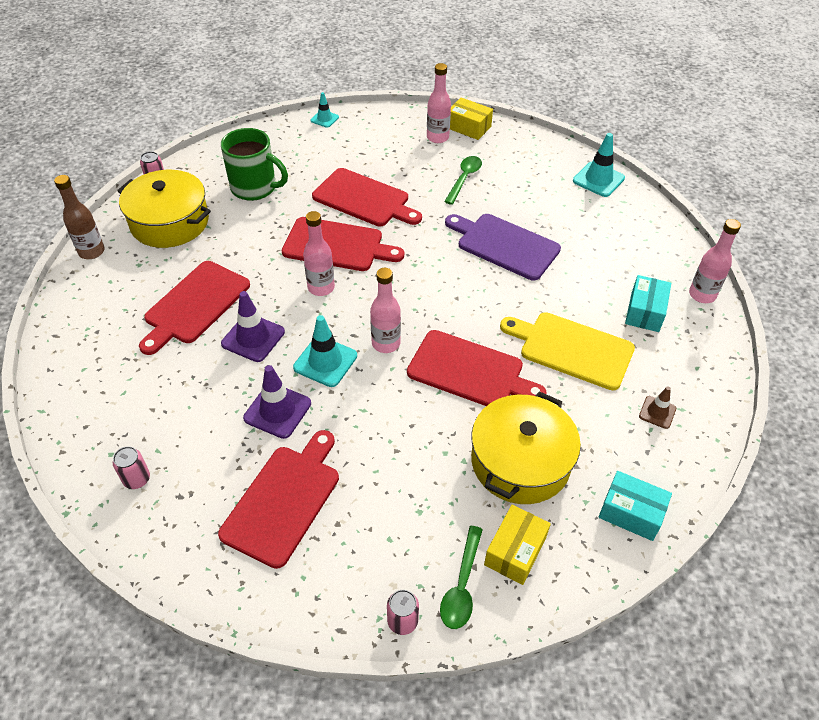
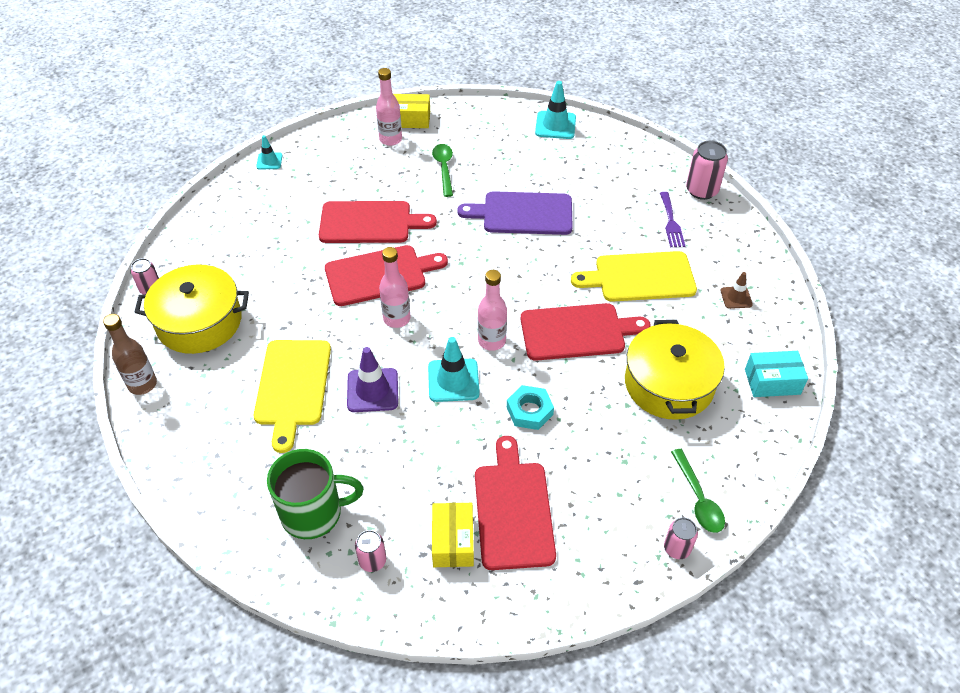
camera: 30 degrees left, 0 degrees up
(195, 305) = (292, 386): red cutting board -> yellow cutting board
(255, 188) = (257, 254): green mug -> green mug (313, 513)
(277, 411) = (447, 441): purple traffic cone -> none
(369, 421) = (529, 411): none -> turquoise nut
(515, 551) = (715, 453): yellow box -> yellow box (453, 541)
(645, 312) = (671, 222): turquoise box -> purple fork
(702, 295) = (701, 190): pink bottle -> pink can

